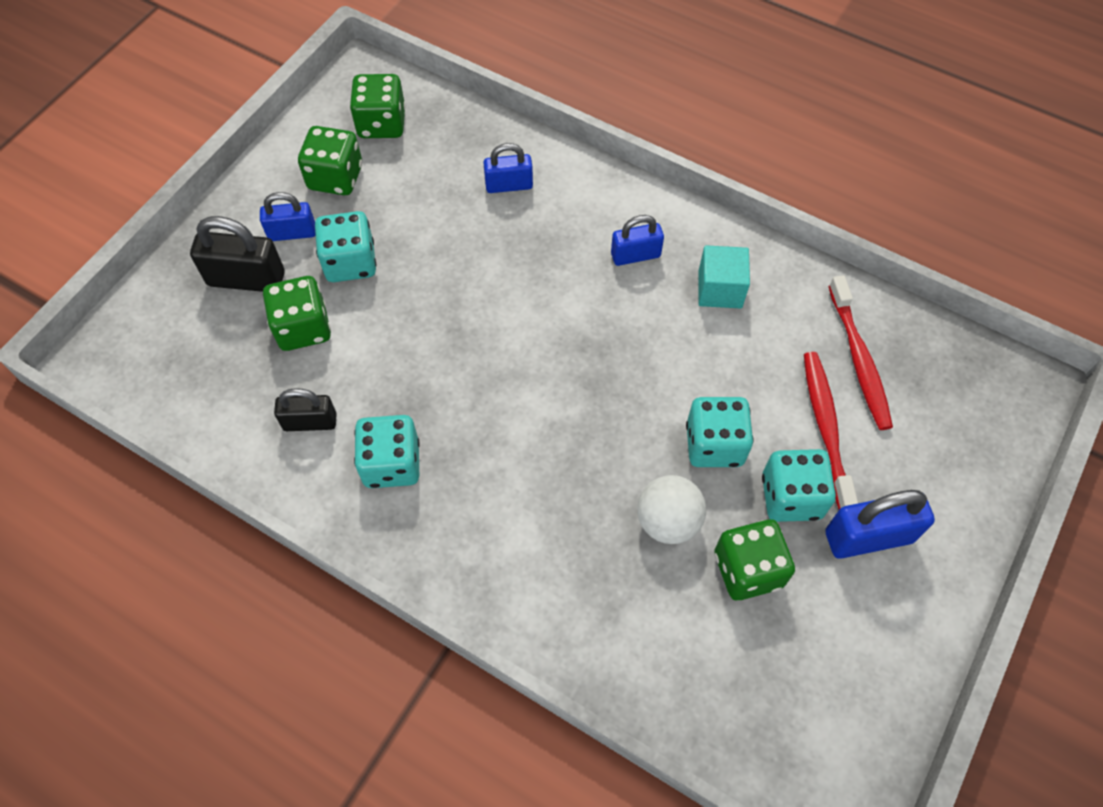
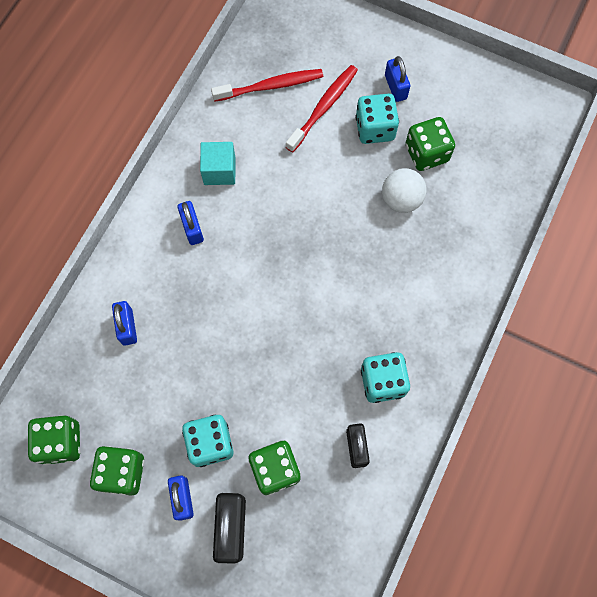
camera: 95 degrees left, 10 degrees up
(714, 444) = (343, 173): turquoise dice -> none
(825, 427) = (323, 107): red toothbrush -> red toothbrush turned 135 degrees clockwise
(868, 537) = (395, 87): blue padlock -> blue padlock, size x0.65

